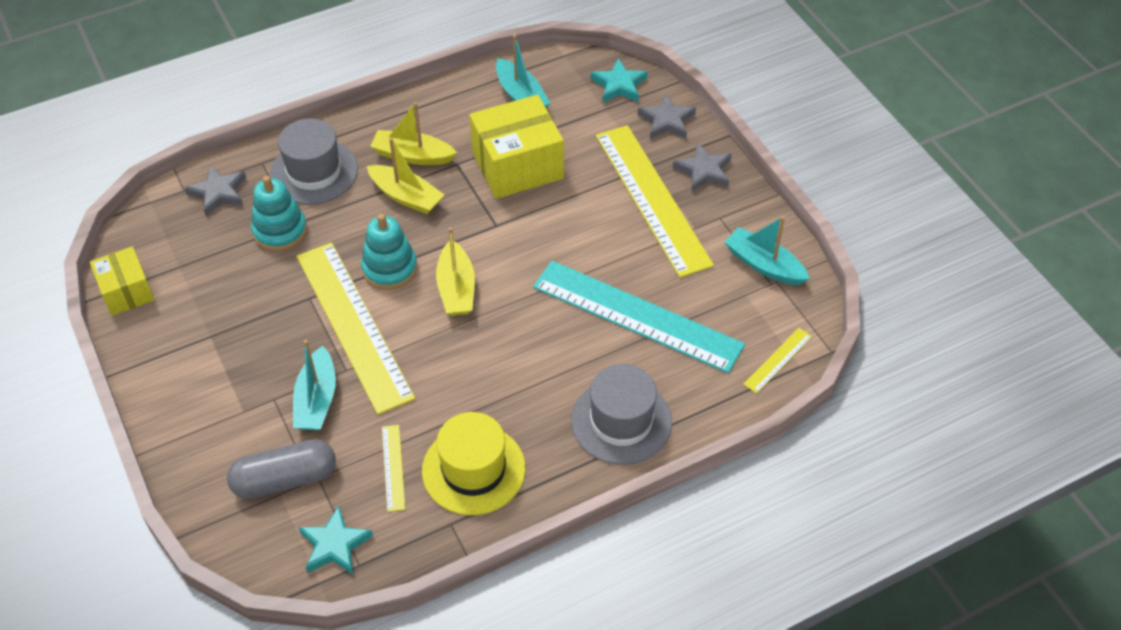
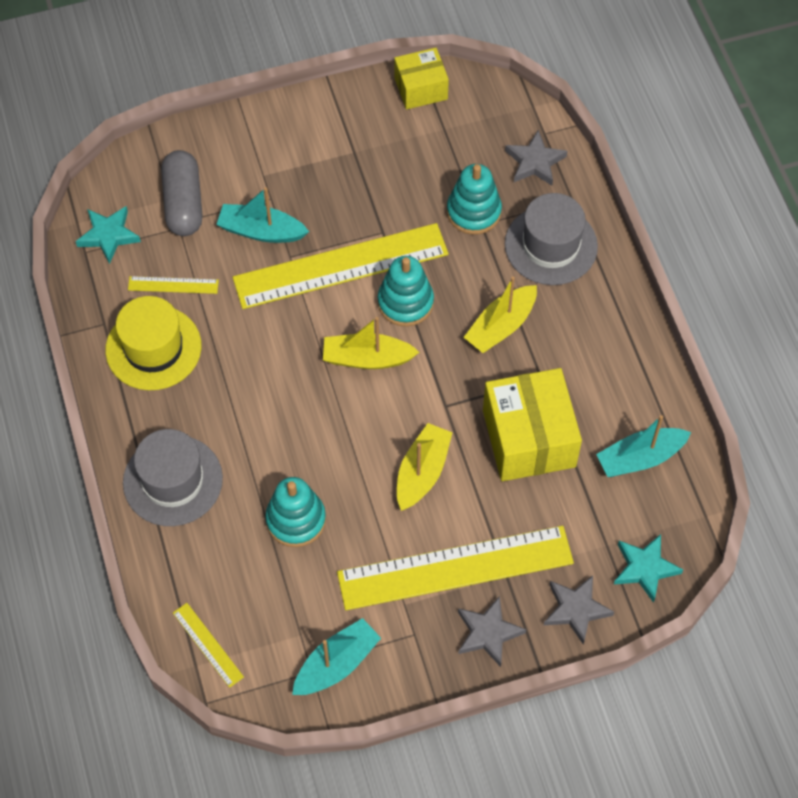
camera: 100 degrees right, 10 degrees up
(413, 156) = (560, 338): yellow boat -> yellow boat (422, 472)
(637, 316) = (296, 520): turquoise ruler -> turquoise stacking toy

